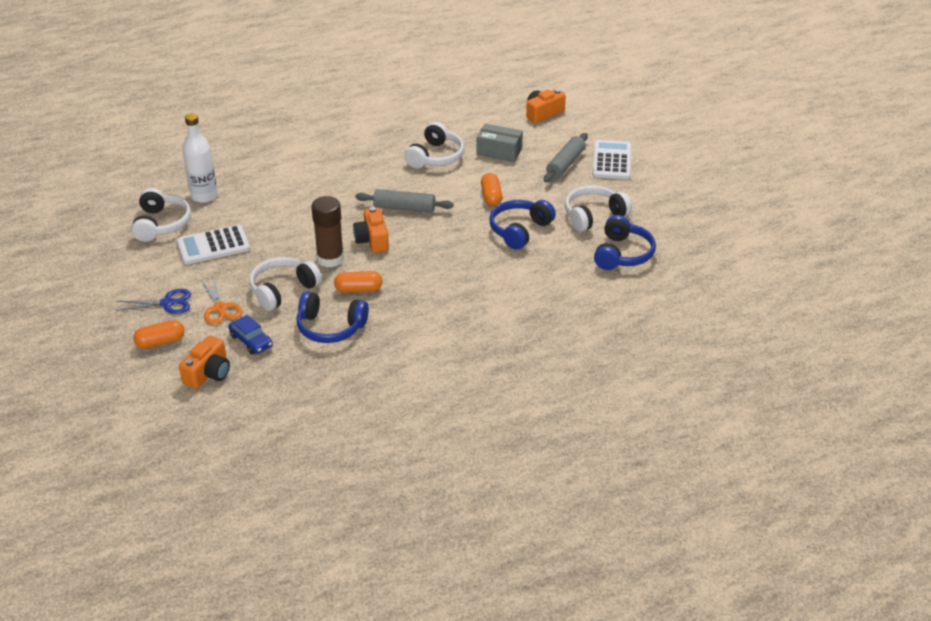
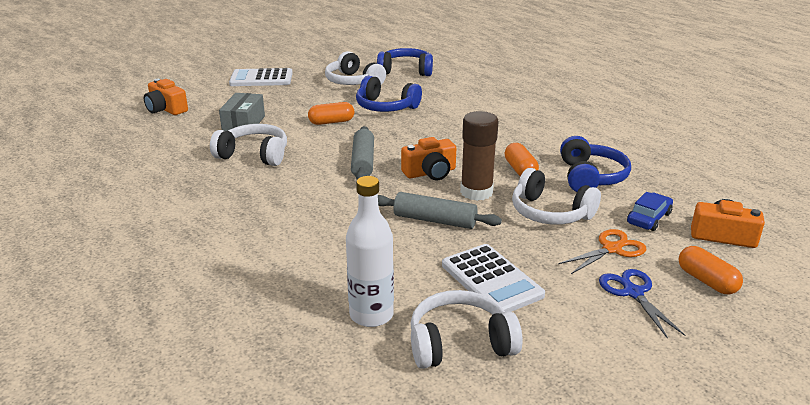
camera: 100 degrees left, 10 degrees down
(565, 164) = (268, 95): grey rolling pin -> grey rolling pin (435, 220)

